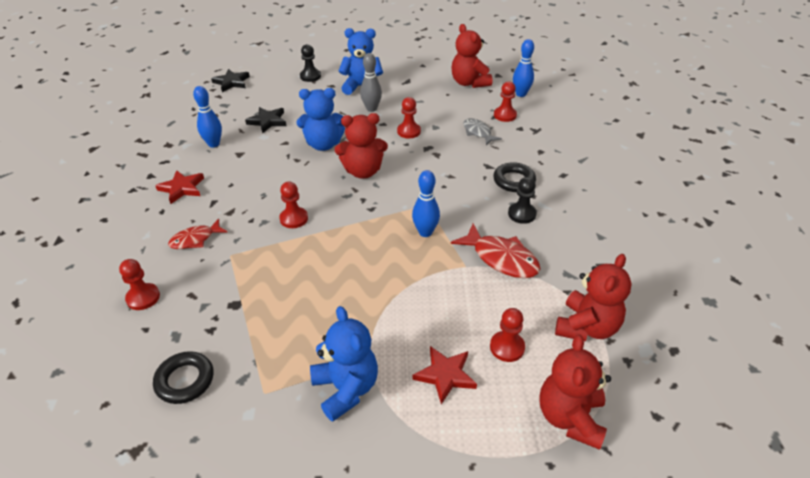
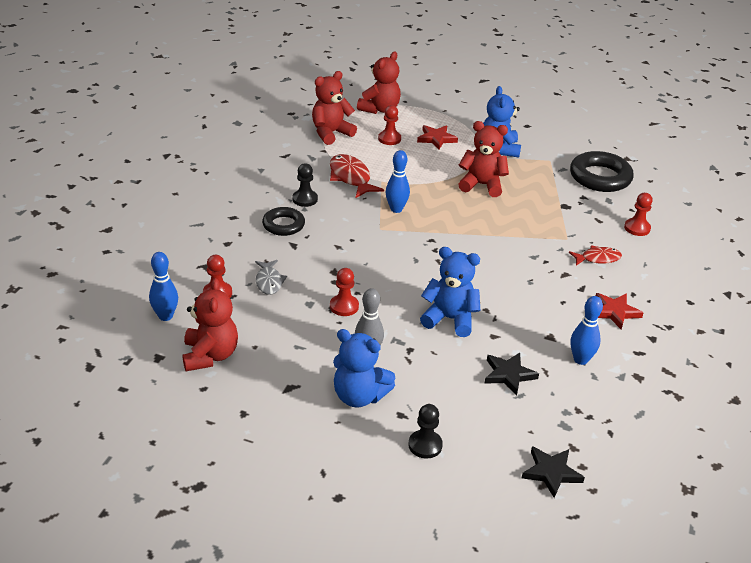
camera: 160 degrees left, 5 degrees down
(185, 380) = (600, 177): black ring -> black ring, size x1.62
(294, 219) = (505, 251): red pawn -> none
(363, 171) = (421, 275): red teddy bear -> red teddy bear (482, 185)

